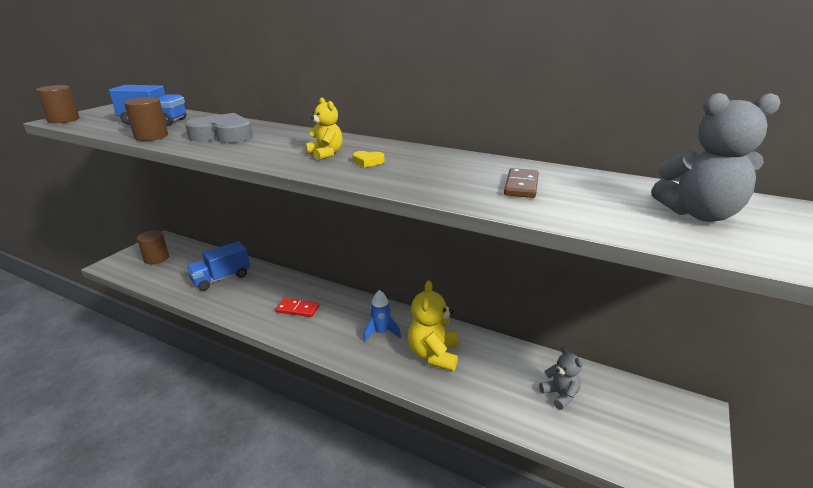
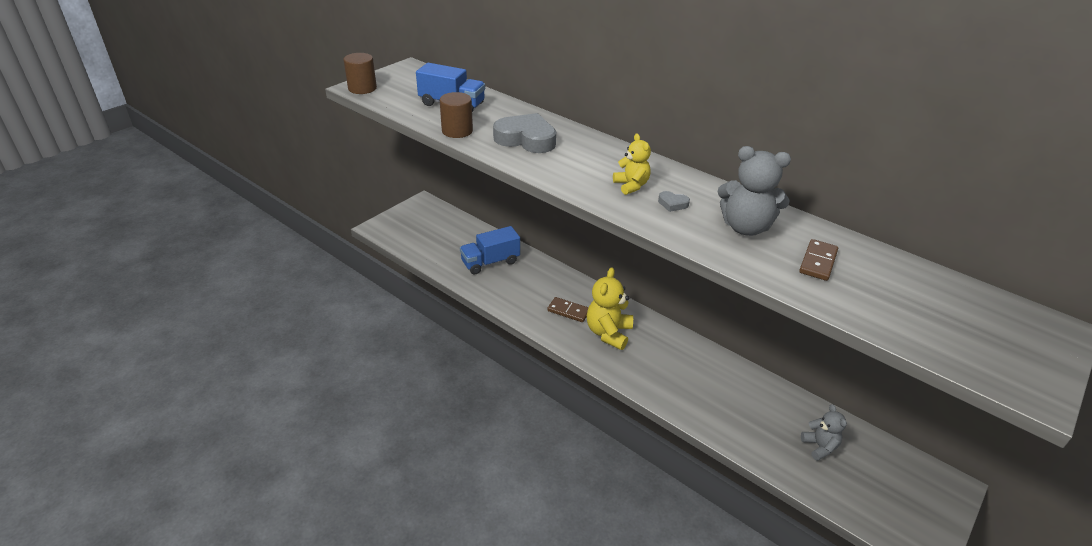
camera: 10 degrees right, 10 degrees up
(156, 258) = (422, 227): brown cylinder -> none
(297, 309) = (568, 311): red domino -> brown domino
(368, 162) = (672, 204): yellow heart -> grey heart
(381, 333) = (651, 351): blue rocket -> none
(434, 355) = (701, 384): yellow teddy bear -> yellow teddy bear (608, 333)
(699, 214) = (976, 326): grey teddy bear -> grey teddy bear (745, 227)

